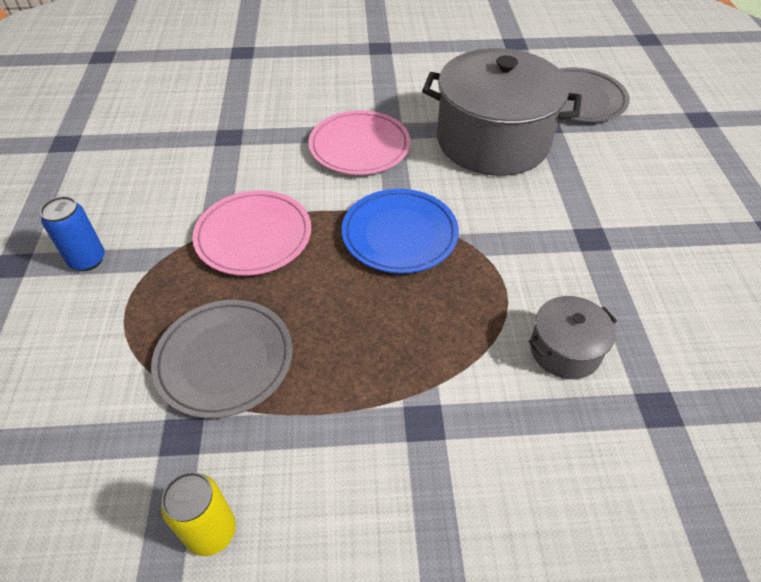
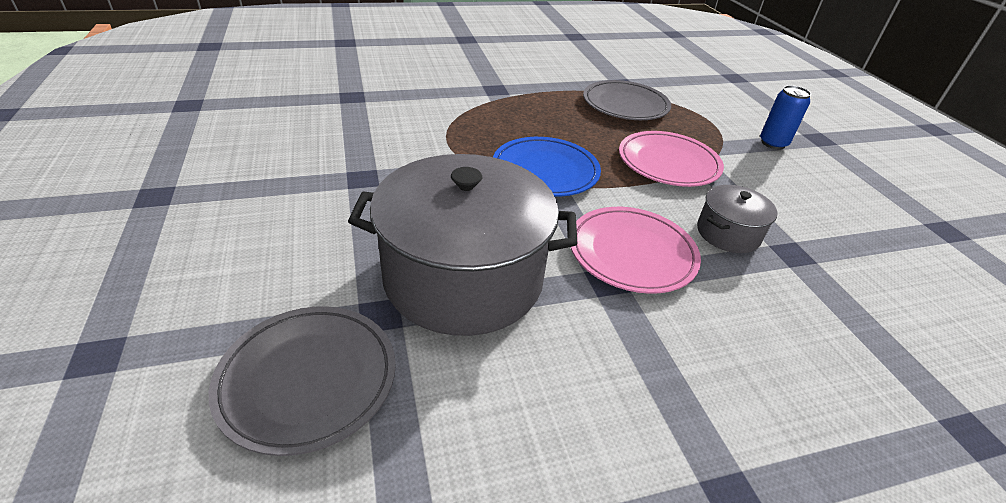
camera: 165 degrees right, 10 degrees down
(211, 531) = (583, 63): yellow can -> none
(565, 350) = (406, 115): grey pot -> grey pot (728, 233)

